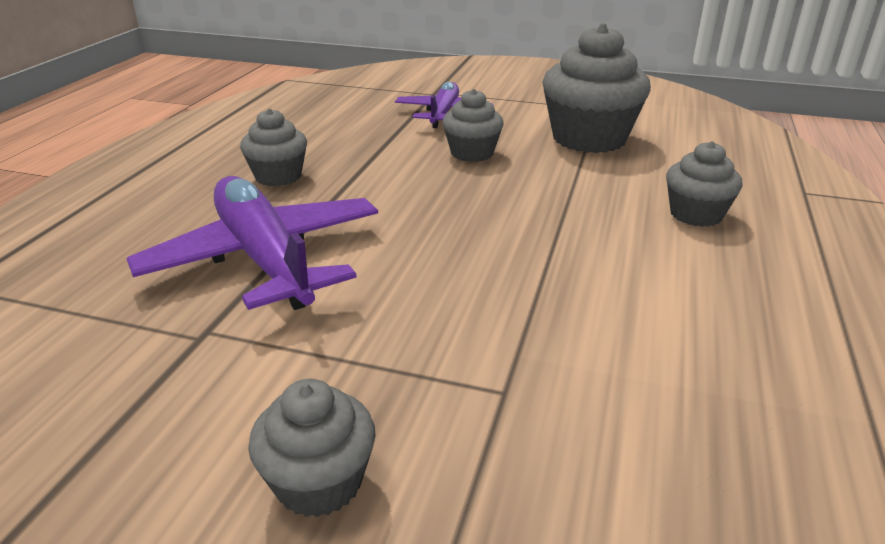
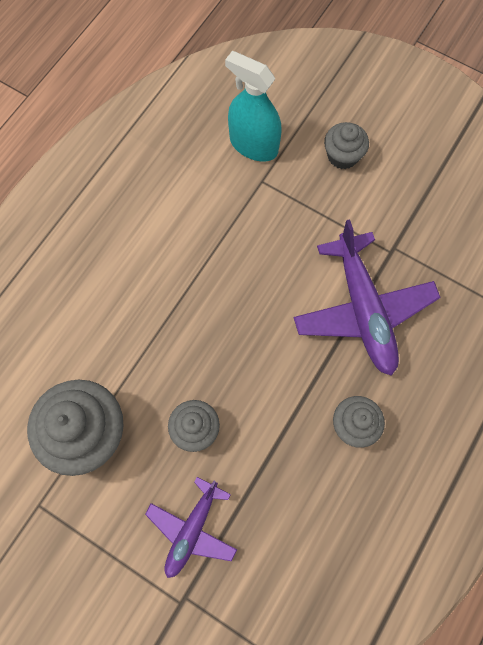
camera: 165 degrees left, 40 degrees up
(560, 459) = (253, 145): none -> turquoise spray bottle
(696, 214) = (86, 294): grey cupcake -> none

